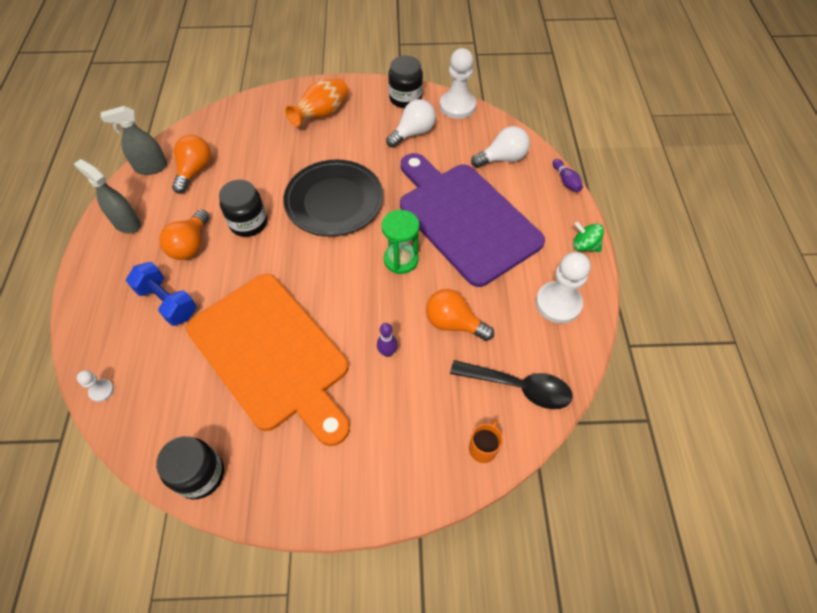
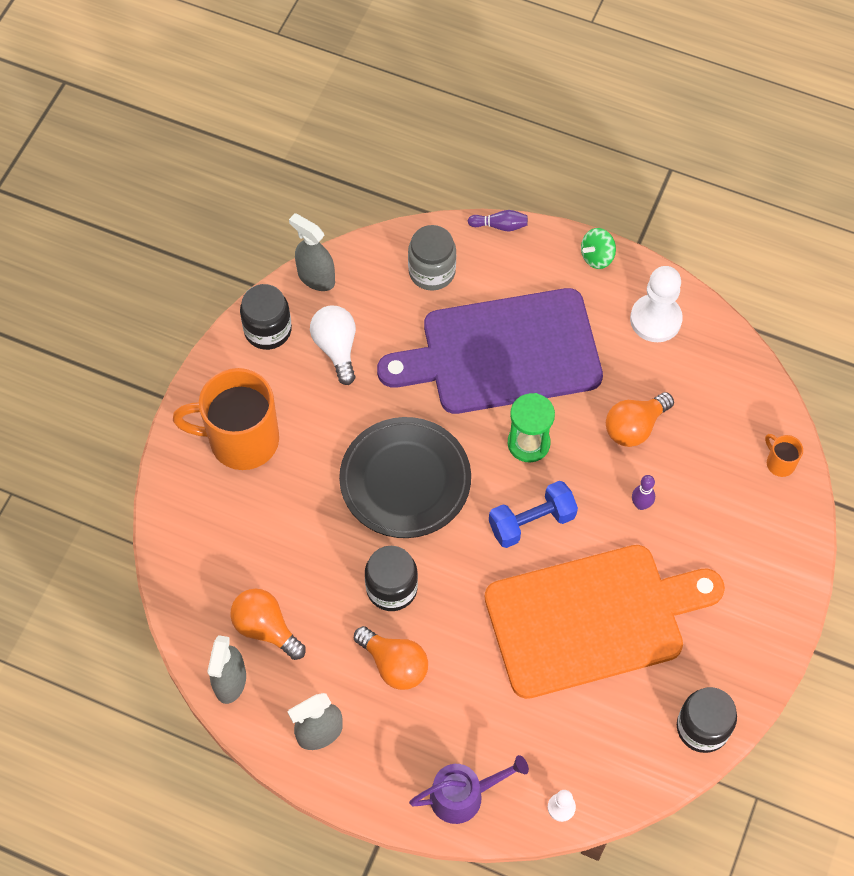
camera: 65 degrees left, 5 degrees up
(98, 322) = (463, 795): none -> purple watering can
(167, 302) = (470, 711): blue dumbbell -> blue dumbbell (531, 522)
(322, 114) = (241, 440): orange vase -> orange mug
(457, 106) = (316, 277): white pawn -> grey spray bottle
(502, 158) = (432, 272): white light bulb -> grey jar
(518, 387) = (732, 403): black spoon -> none

